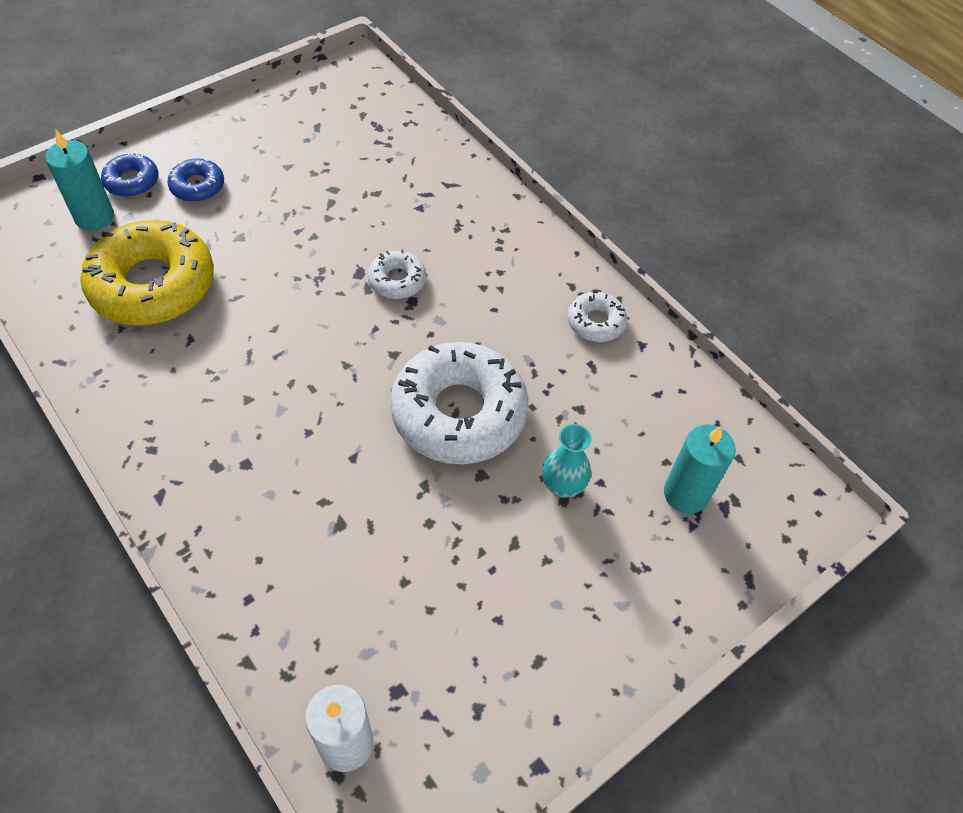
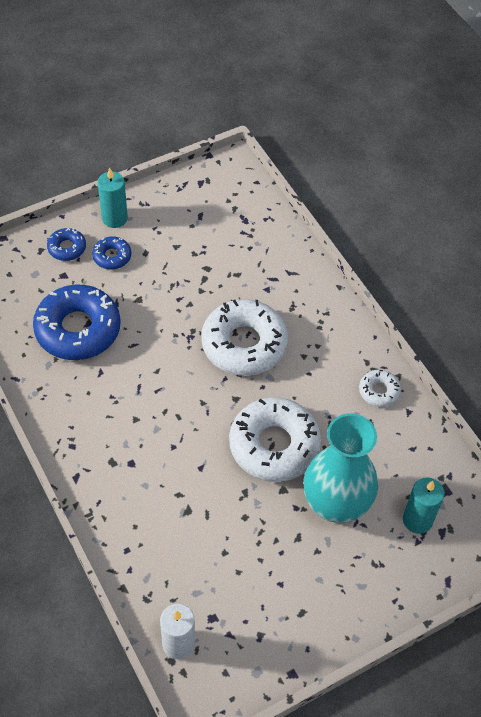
camera: 10 degrees right, 0 degrees up
(94, 217) = (40, 274): turquoise candle -> turquoise candle (114, 218)
(153, 284) = (78, 329): yellow donut -> blue donut
(397, 280) = (244, 344): white donut -> white donut, size x2.12
(562, 486) = (336, 504): turquoise vase -> turquoise vase, size x2.27

